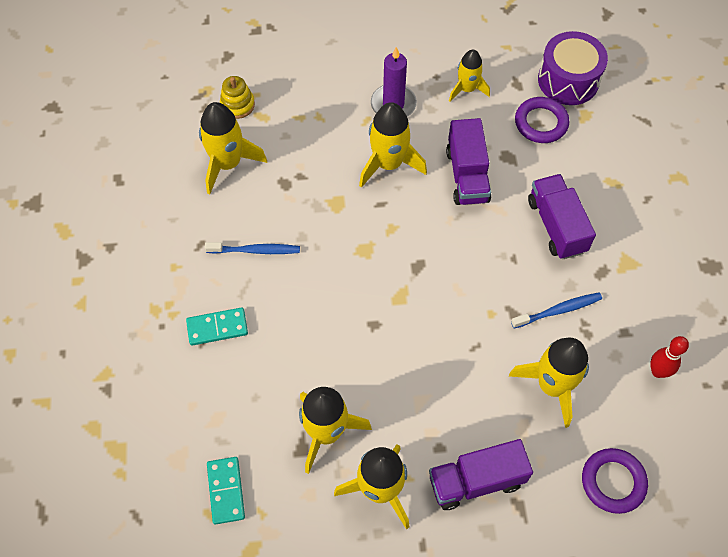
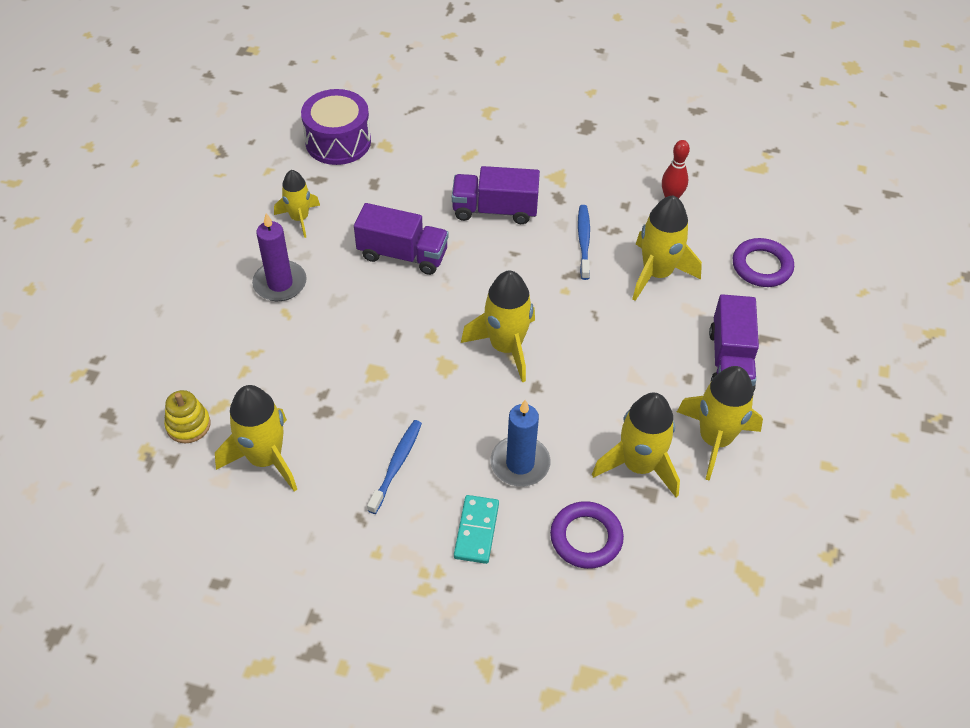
camera: 70 degrees left, 10 degrees down
(226, 491) = (673, 577): turquoise domino -> none
(291, 338) = (520, 463): none -> blue candle
(388, 164) = (352, 312): yellow rocket -> yellow rocket (506, 347)
(541, 123) = (375, 179): purple ring -> purple ring (586, 538)

